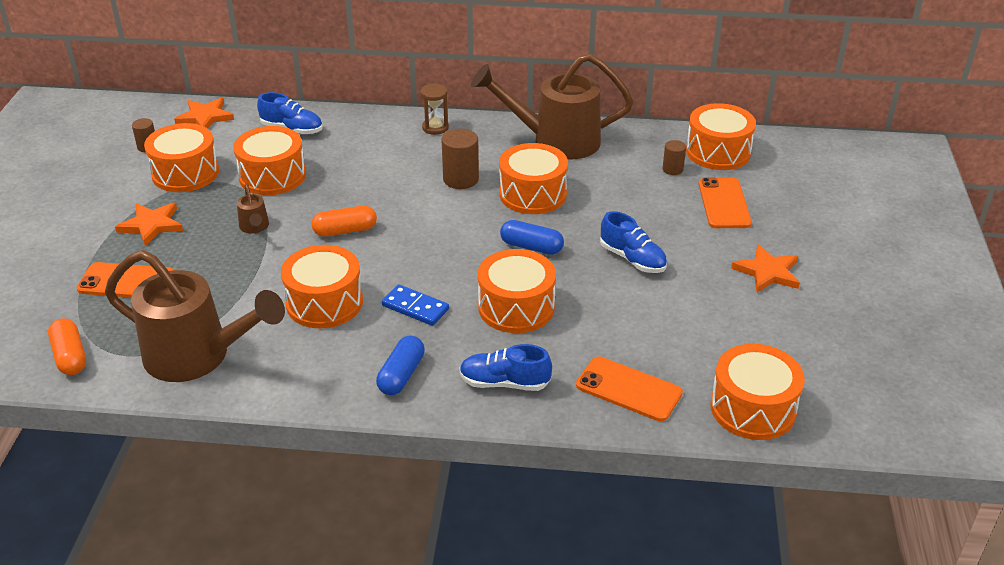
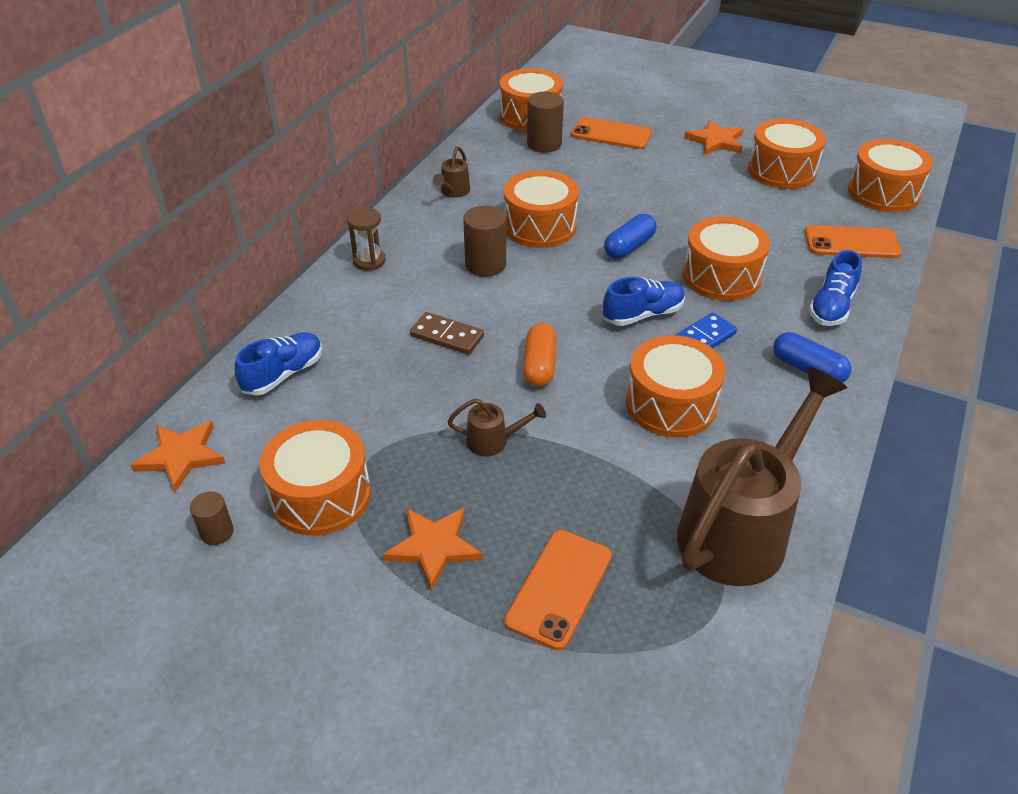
camera: 70 degrees left, 5 degrees up
(70, 356) = (709, 668): orange capsule -> none
(272, 176) = (385, 409): orange drum -> orange drum (781, 170)
(361, 182) = (447, 336): none -> brown domino
(556, 141) = (453, 192): brown watering can -> brown watering can, size x0.41
(628, 389) = (851, 243): orange phone -> orange phone turned 45 degrees clockwise
(632, 259) = (672, 197): blue shoe -> blue shoe (643, 314)
(672, 169) = (544, 144): brown cylinder -> brown cylinder, size x1.70

